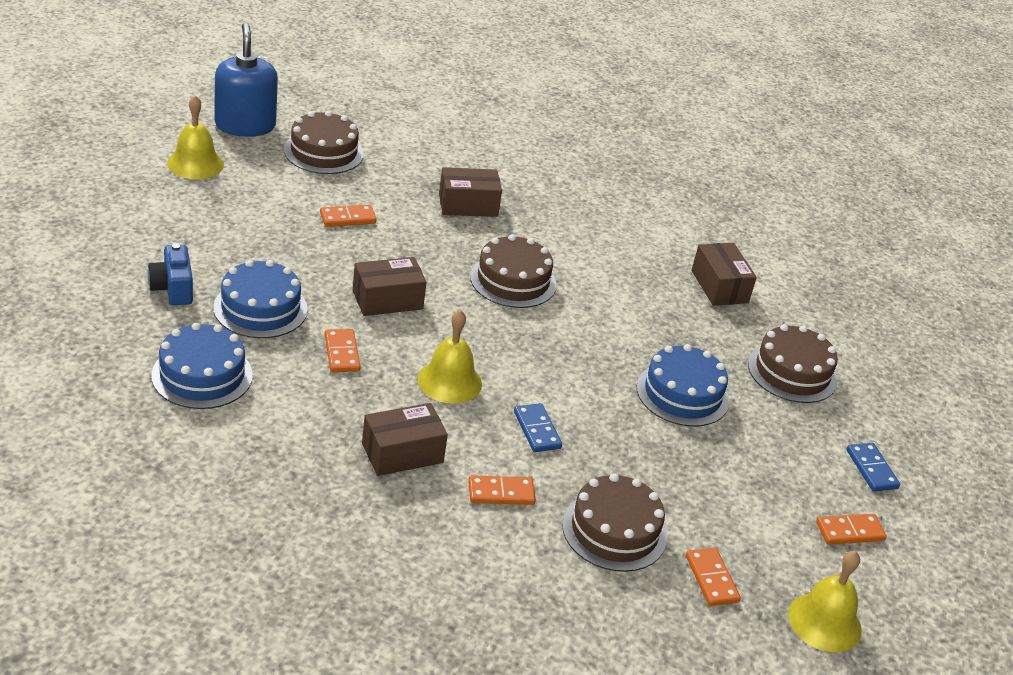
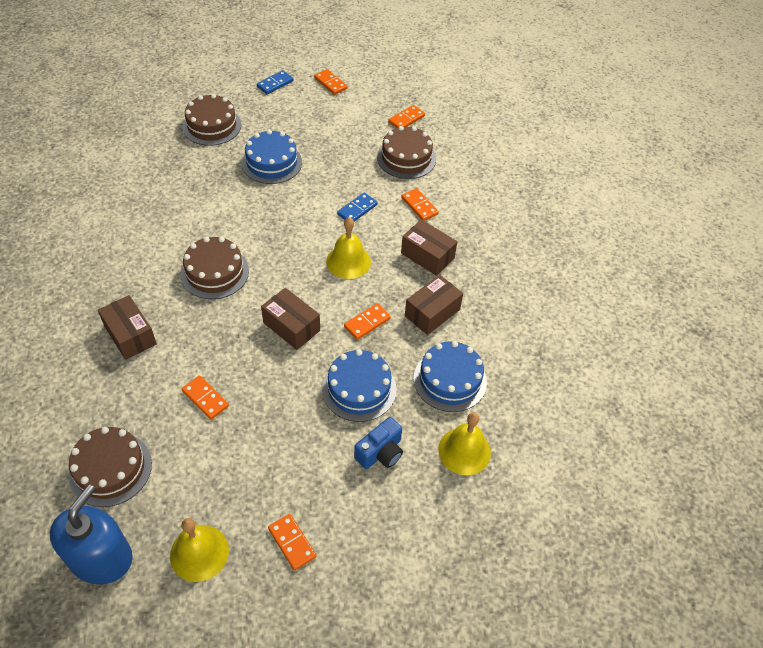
camera: 115 degrees left, 15 degrees up
(147, 206) = (292, 543): none -> orange domino
(245, 125) = (101, 558): blue soap dispenser -> blue soap dispenser turned 150 degrees clockwise
(719, 287) = (141, 174): brown box -> brown box (432, 313)
(824, 622) = (398, 81): yellow bell -> yellow bell (464, 451)

